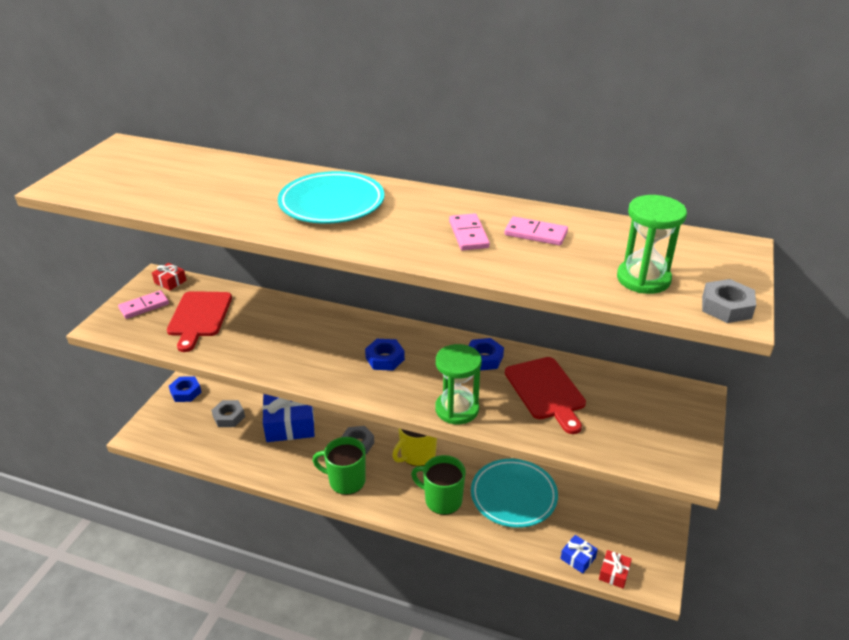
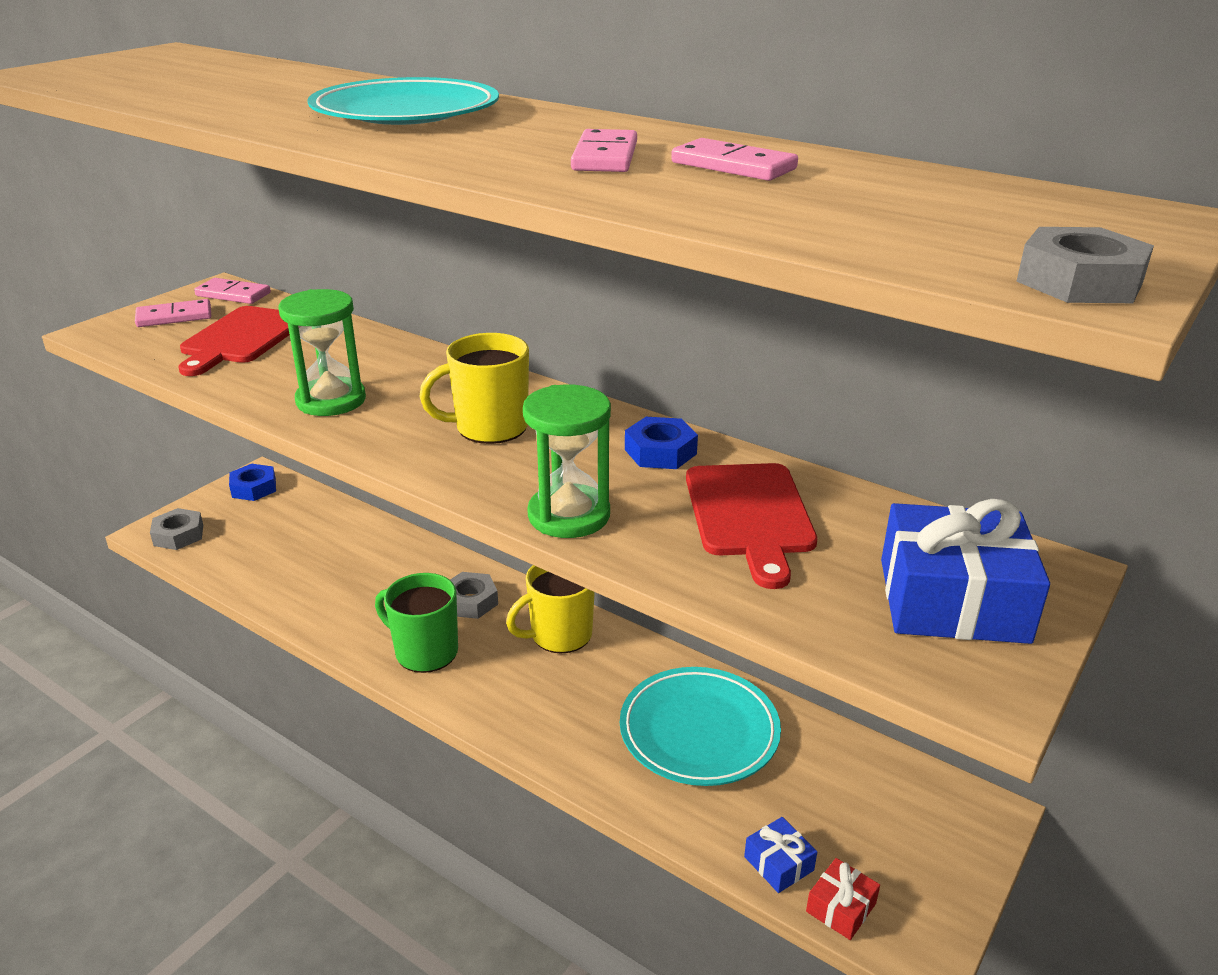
camera: 15 degrees right, 5 degrees down
(170, 282) = (233, 294): red gift -> pink domino
(229, 417) = (296, 530): grey nut -> grey nut (178, 535)
(290, 424) = (380, 555): blue gift -> blue gift (952, 600)
(385, 359) = (489, 428): blue nut -> yellow mug
(442, 500) = (570, 712): green mug -> none
(643, 279) = (911, 231): green hourglass -> green hourglass (331, 400)

